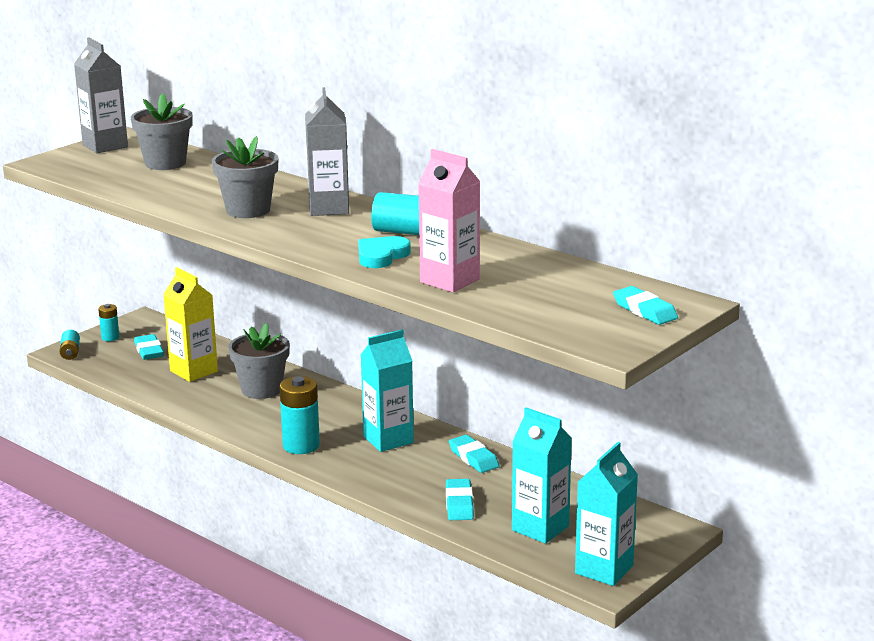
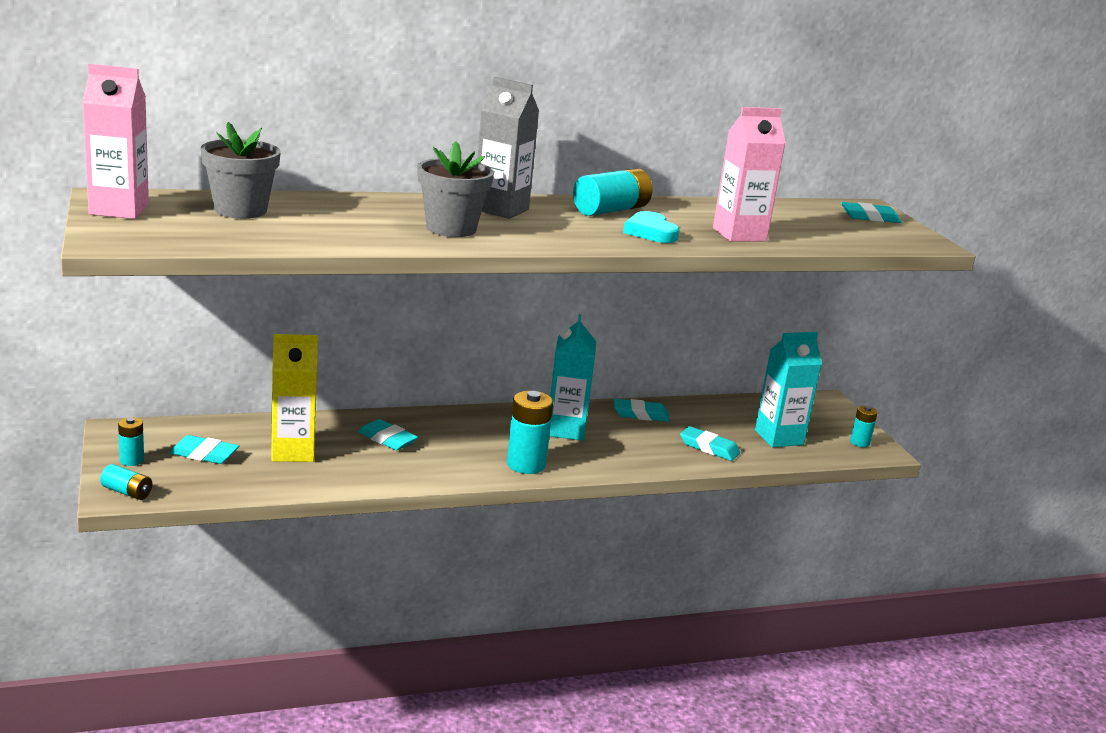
camera: 60 degrees left, 0 degrees up
(105, 146) = (119, 210): grey carton -> pink carton
(261, 389) = (387, 439): grey flower pot -> turquoise eraser
(604, 569) = (859, 442): turquoise carton -> turquoise battery

